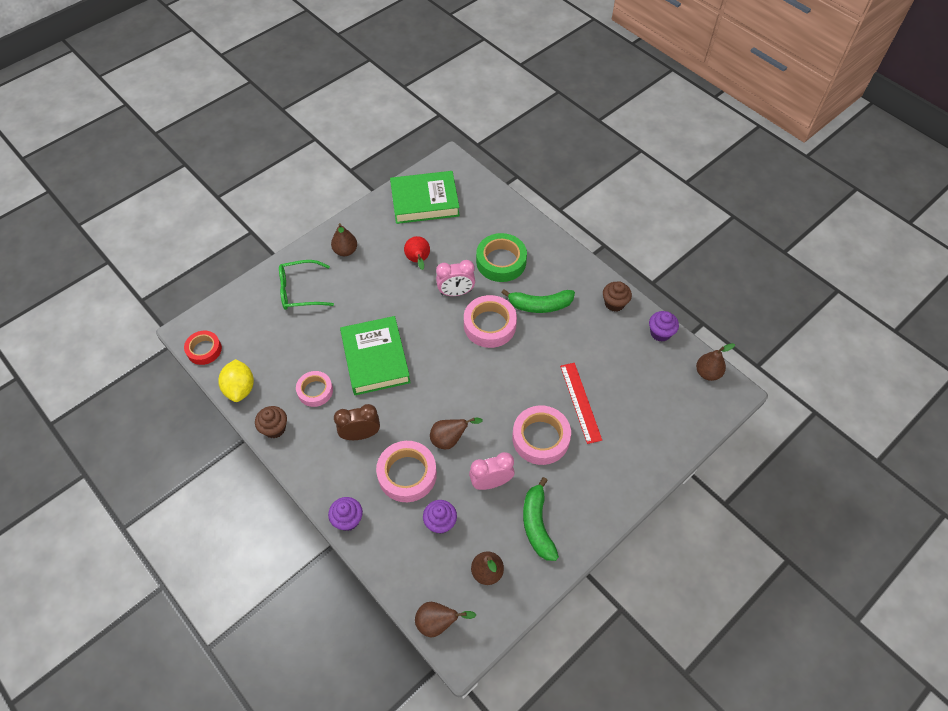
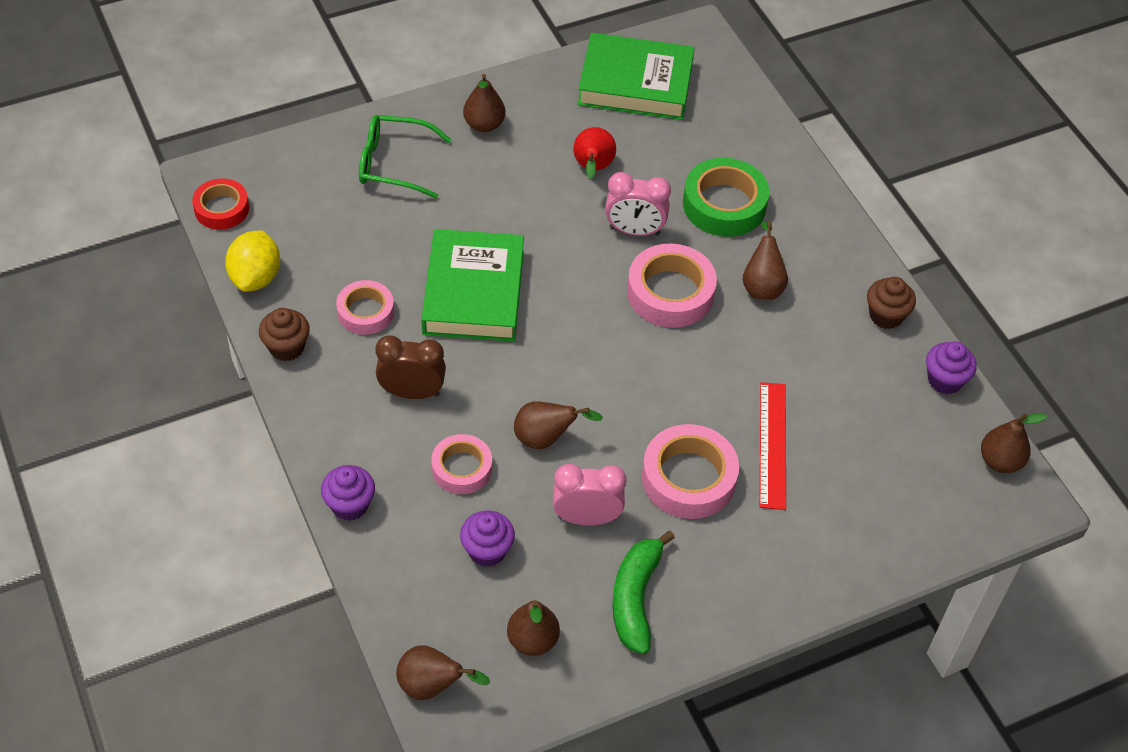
camera: 15 degrees right, 5 degrees down
(407, 474) = (462, 468): pink tape -> pink tape, size x0.64
(540, 305) = (762, 286): green banana -> brown pear

